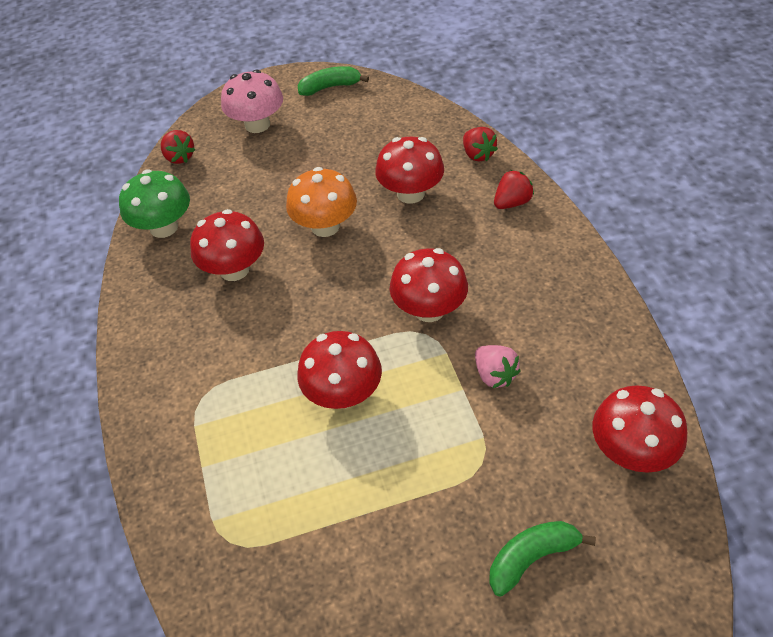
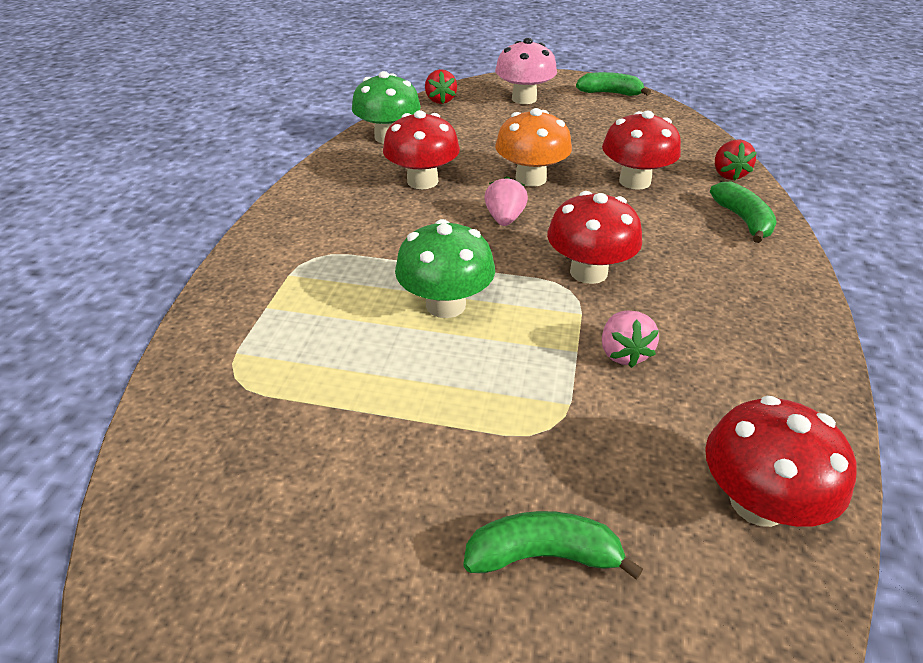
camera: 25 degrees right, 10 degrees down
(332, 283) = (504, 219): none -> pink strawberry
(343, 394) = (445, 305): red mushroom -> green mushroom
(512, 203) = (743, 220): red strawberry -> green banana

